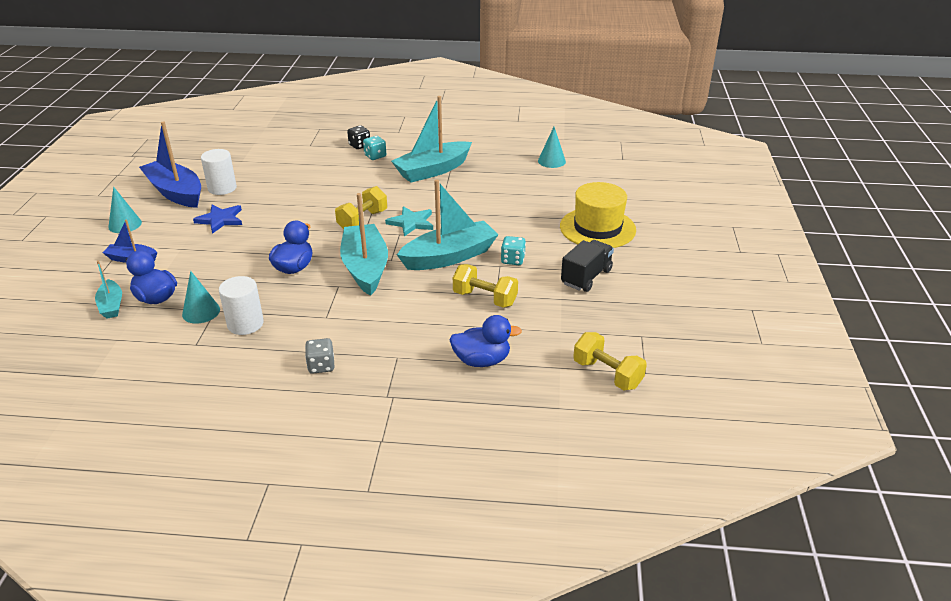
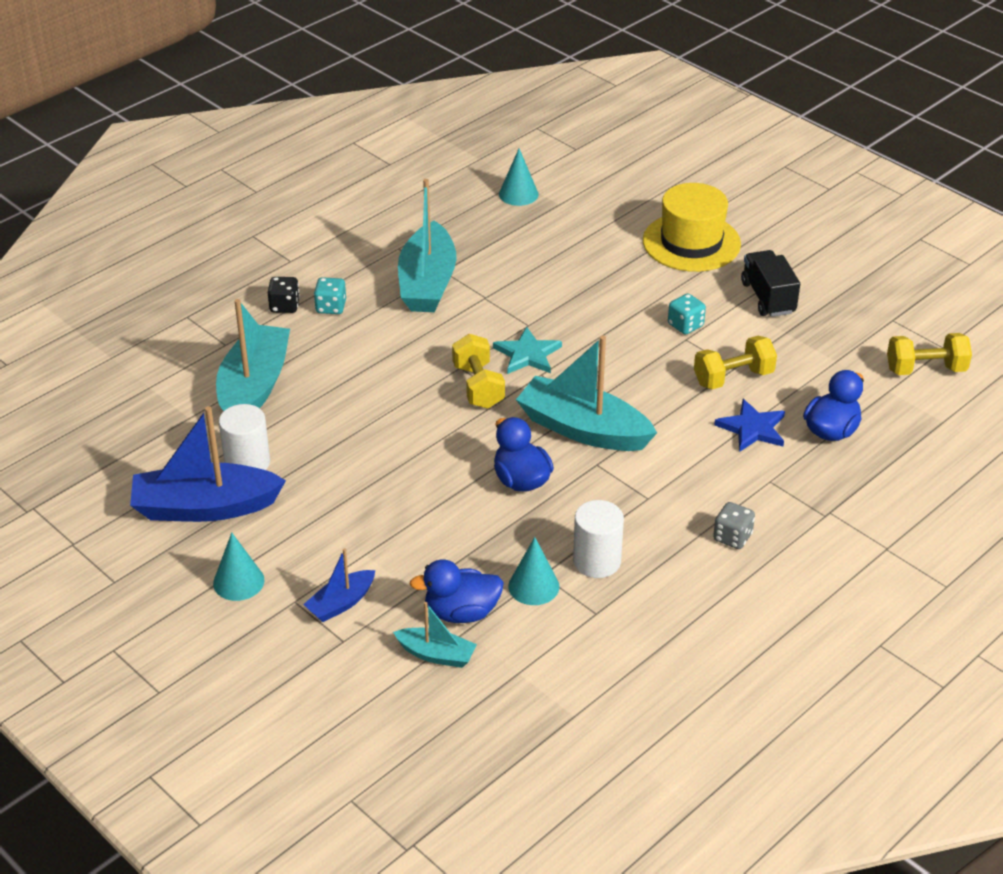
camera: 50 degrees left, 5 degrees up
(220, 220) = (333, 495): blue star -> blue star (752, 428)
(449, 257) = (630, 362): turquoise boat -> turquoise boat (254, 387)

